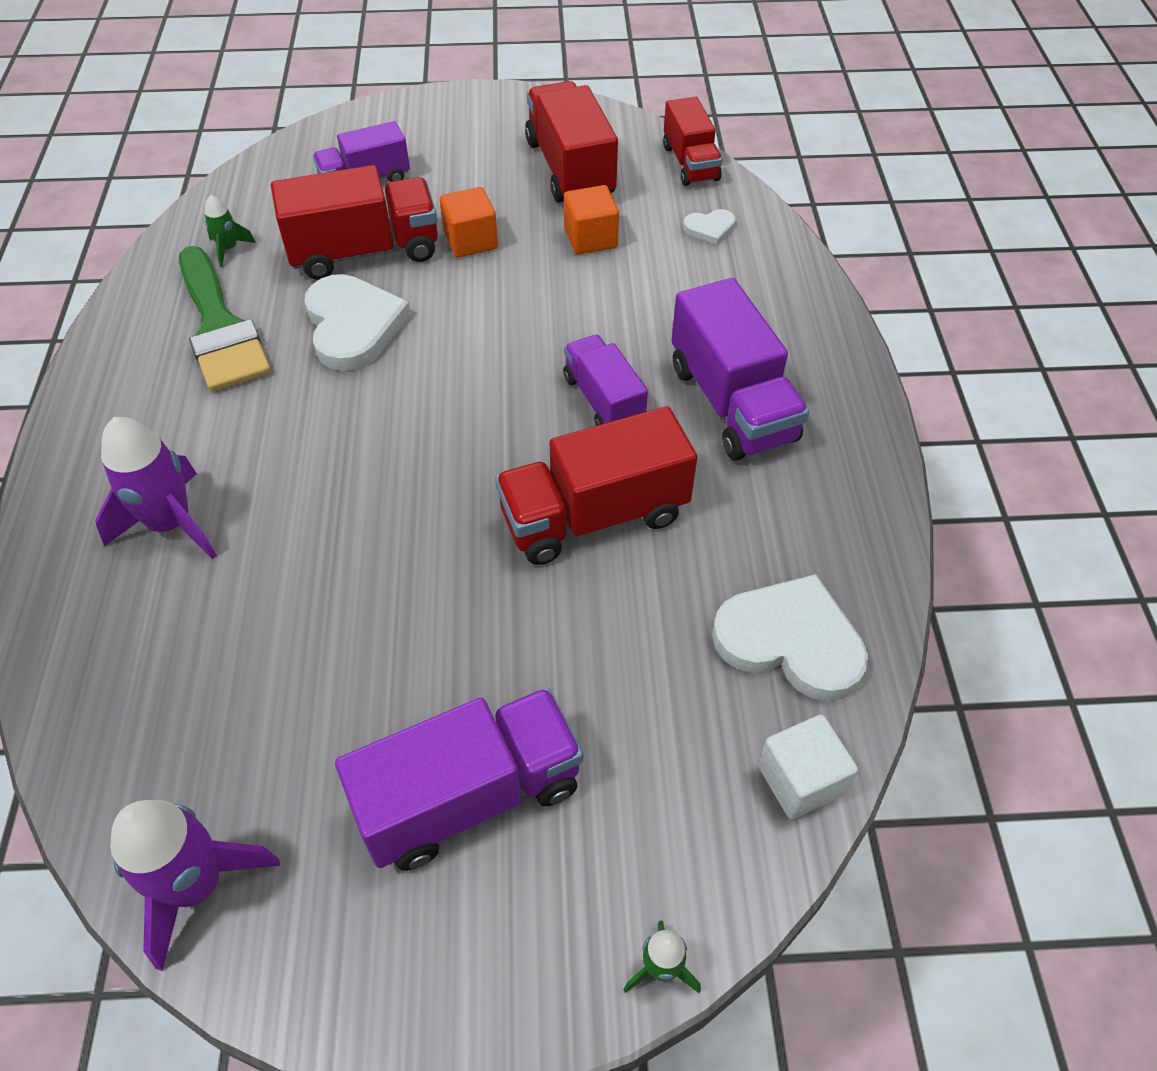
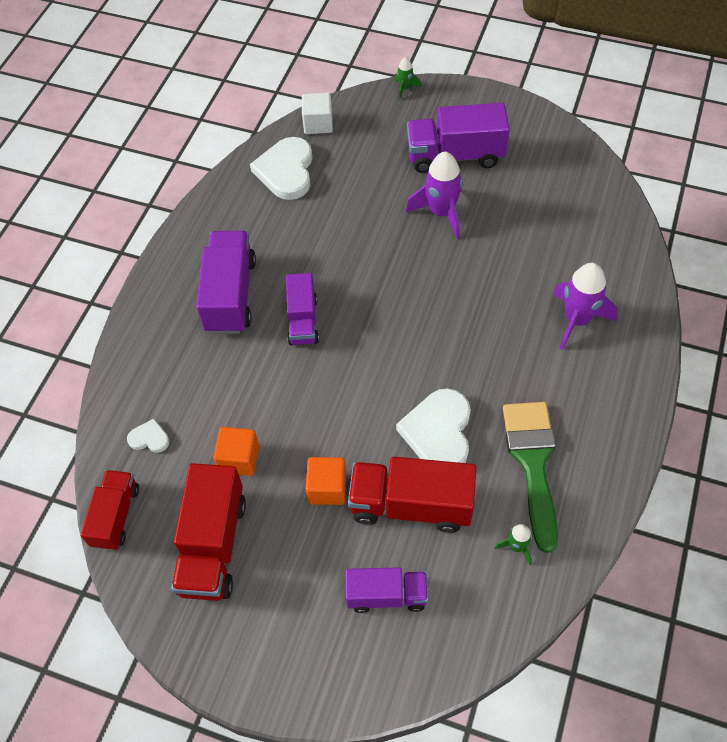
camera: 155 degrees left, 5 degrees up
(197, 885) = (574, 157): purple rocket -> purple rocket (441, 213)
(594, 515) = (344, 254): red truck -> none
(790, 641) = (286, 171): white heart -> white heart turned 45 degrees clockwise

